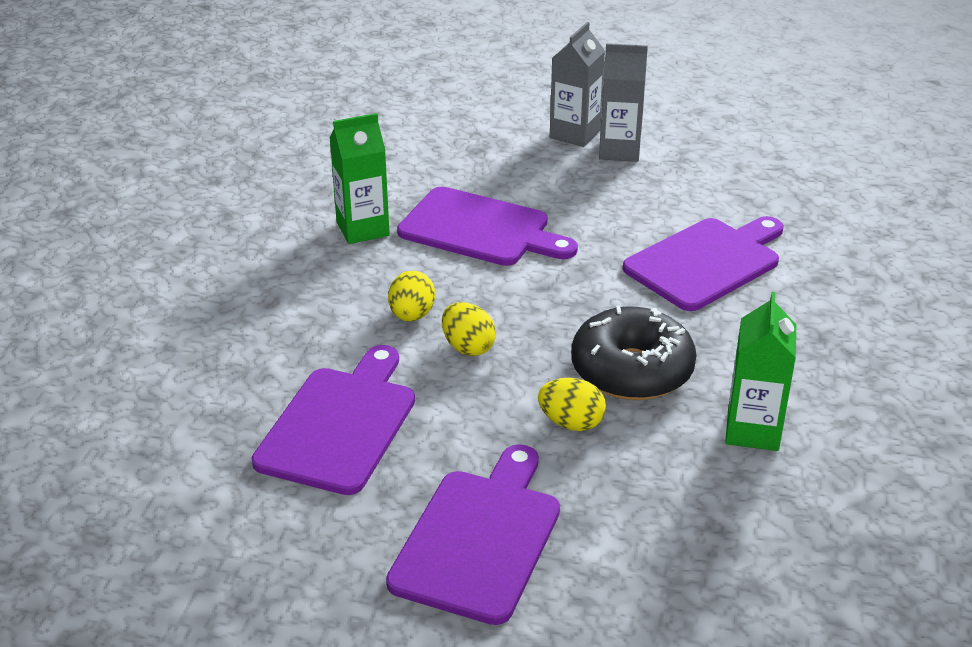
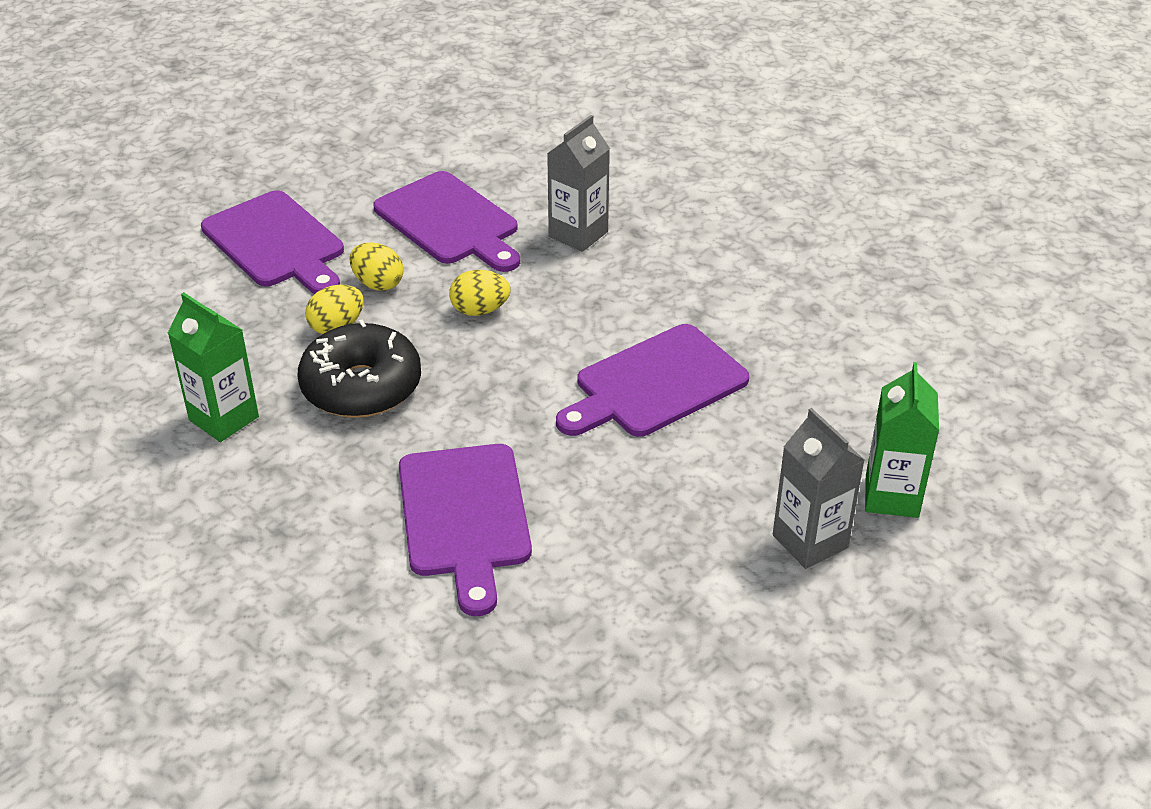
camera: 120 degrees right, 5 degrees up
(362, 229) = (714, 312): green carton -> green carton (891, 496)
(412, 315) = (551, 296): yellow egg -> yellow egg (378, 284)
(619, 151) = (742, 562): grey carton -> grey carton (578, 234)

